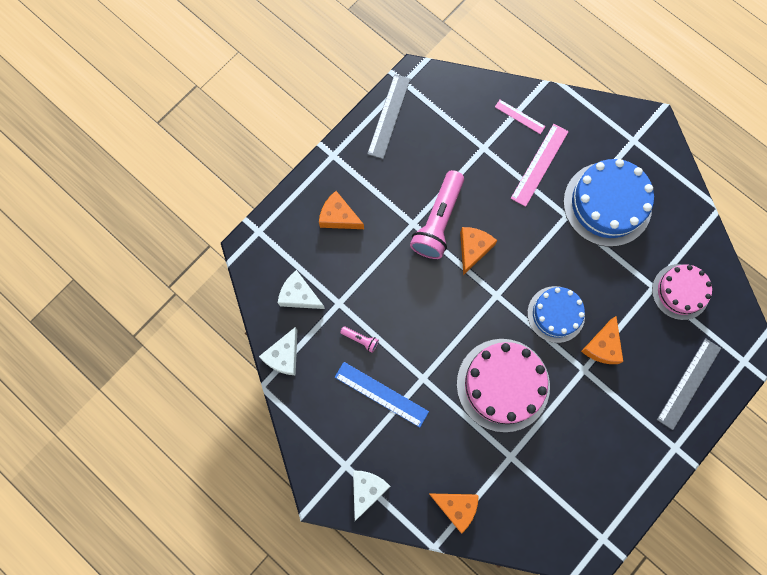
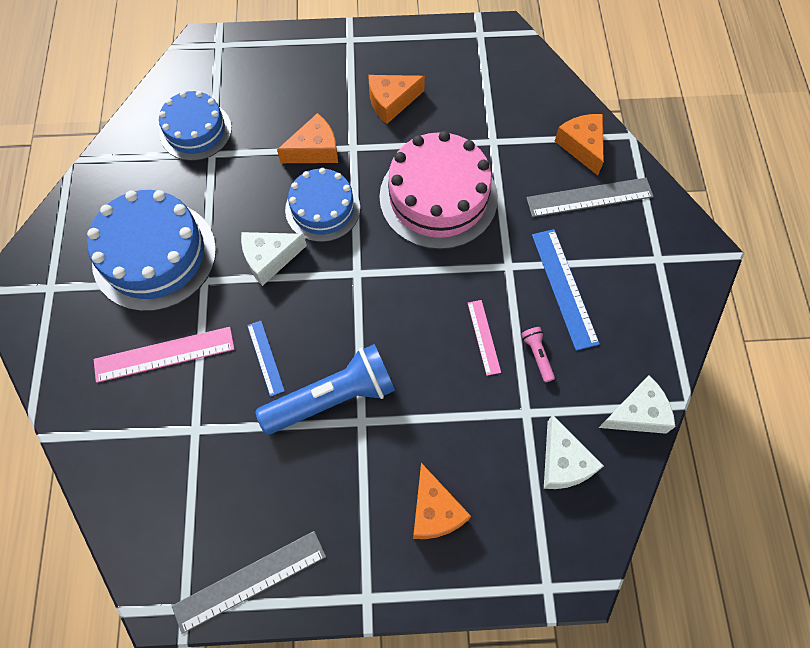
camera: 135 degrees left, 10 degrees down
(367, 490) = (655, 223): white cheese -> white cheese (269, 259)
(438, 221) = (332, 398): pink flashlight -> blue flashlight
(473, 249) = (329, 336): orange cheese -> orange cheese (391, 102)
(491, 209) = (265, 357): none -> blue ruler
(519, 116) = (117, 426): pink ruler -> pink ruler (483, 337)
(680, 292) = (195, 130): pink cake -> blue cake
(688, 383) = (281, 67): grey ruler -> grey ruler (589, 197)

